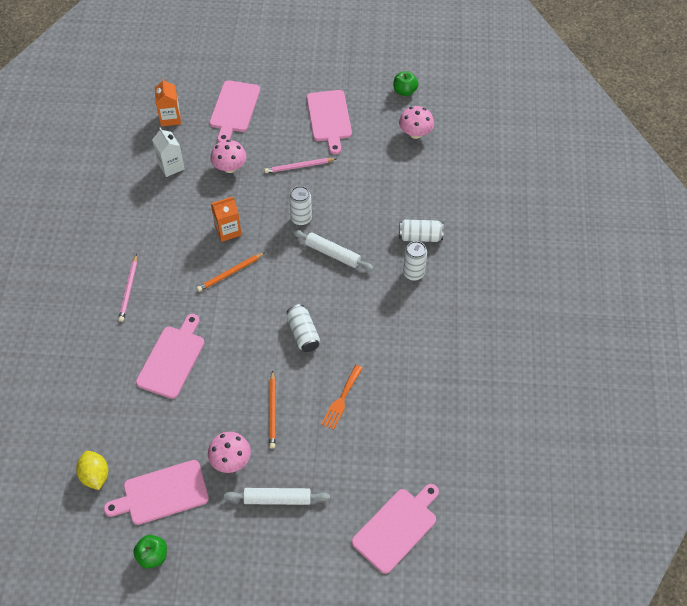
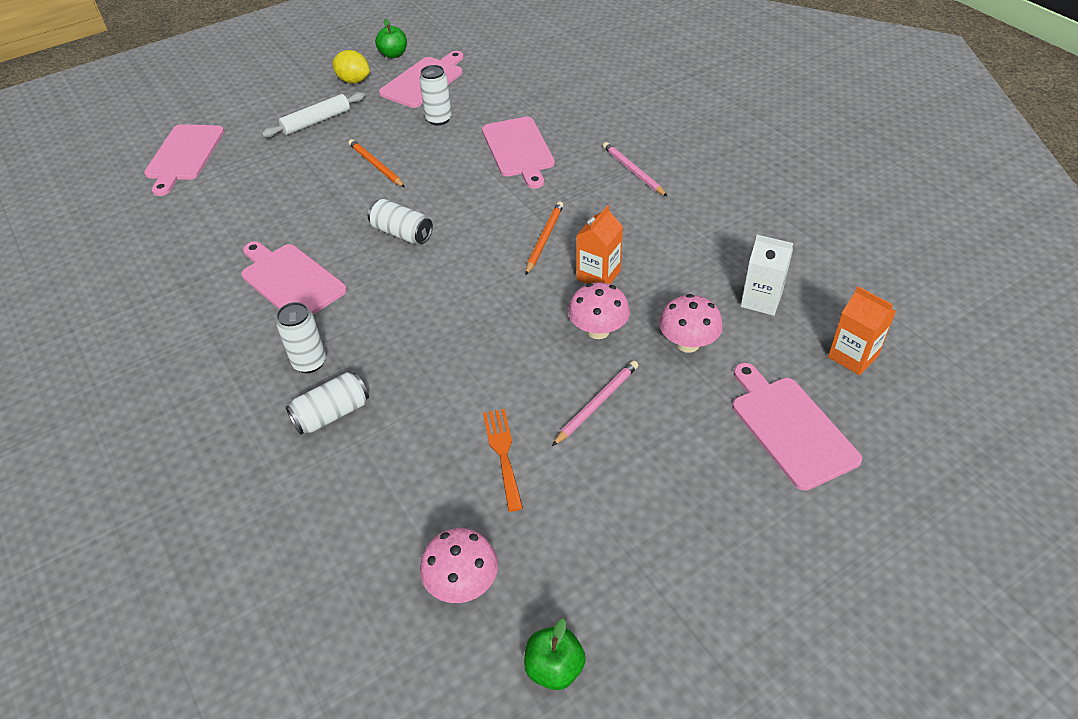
camera: 145 degrees right, 10 degrees down
(95, 475) = (492, 64): yellow lemon -> yellow lemon (354, 81)
(231, 460) = (384, 121): pink mushroom -> pink mushroom (598, 331)
(301, 219) = (521, 339): white can -> white can (439, 119)
(329, 118) = (633, 511): pink cutting board -> pink cutting board (290, 280)
(332, 253) = (440, 324): white rolling pin -> none
(341, 400) = (309, 206): orange fork -> orange fork (503, 453)

